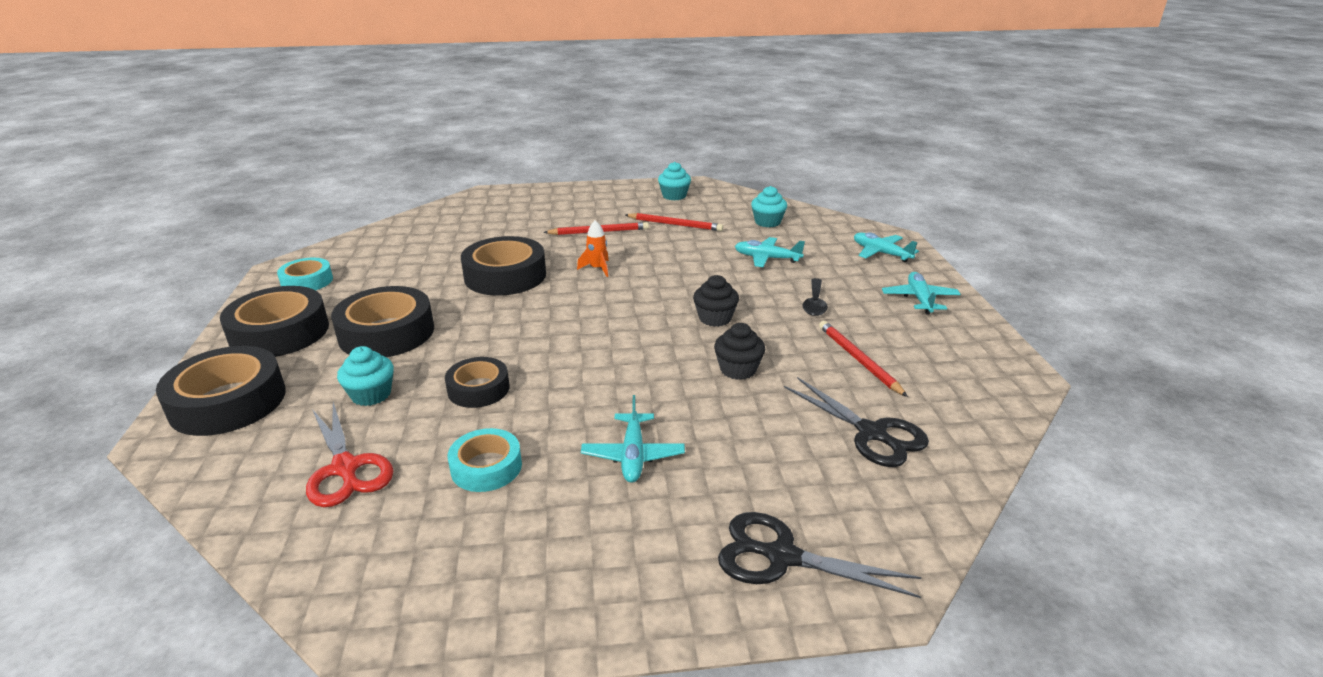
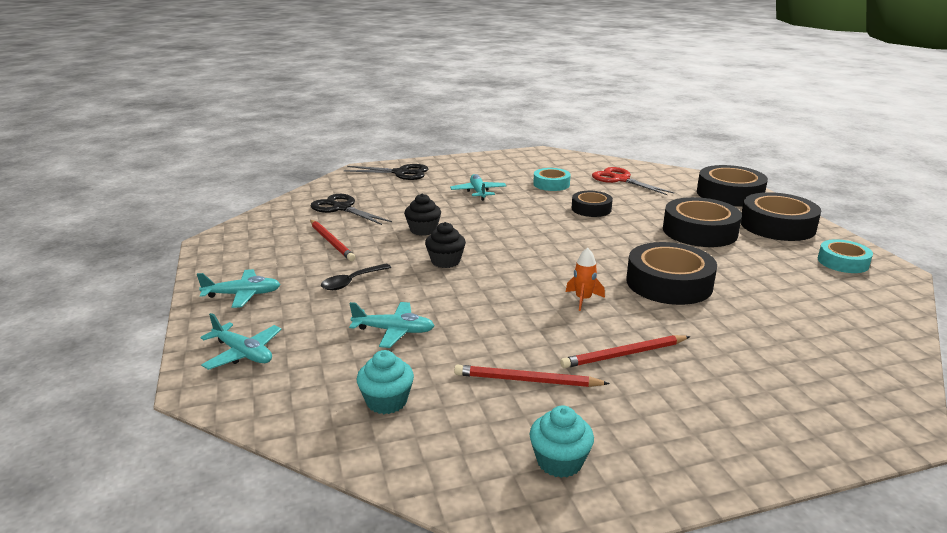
camera: 170 degrees right, 5 degrees down
(371, 394) = (653, 202): turquoise cupcake -> none
(815, 303) = (351, 282): black spoon -> black spoon turned 135 degrees counterclockwise
(919, 299) = (243, 295): turquoise plane -> turquoise plane turned 90 degrees counterclockwise

